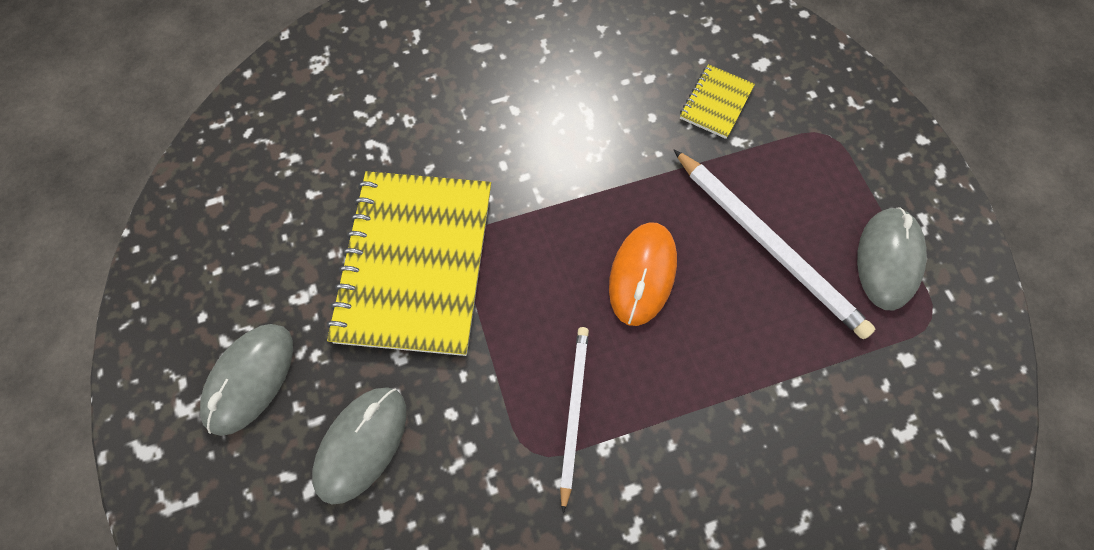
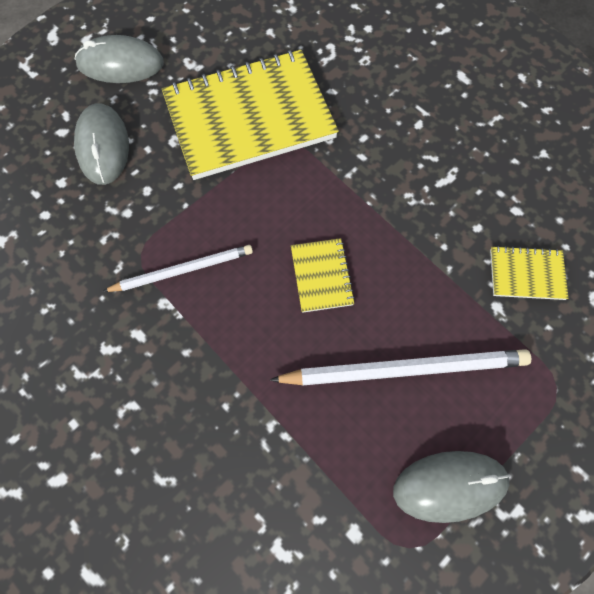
camera: 65 degrees right, 0 degrees up
(361, 444) = (103, 146): grey mouse -> grey mouse turned 75 degrees clockwise
(642, 274) = (321, 276): orange mouse -> yellow notebook
(768, 245) = (405, 369): white pencil -> white pencil turned 120 degrees counterclockwise

